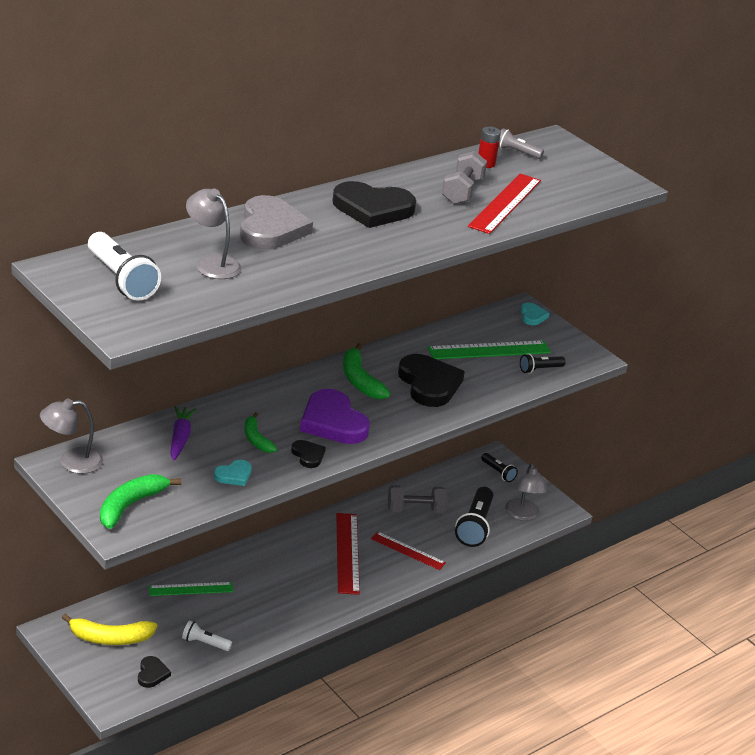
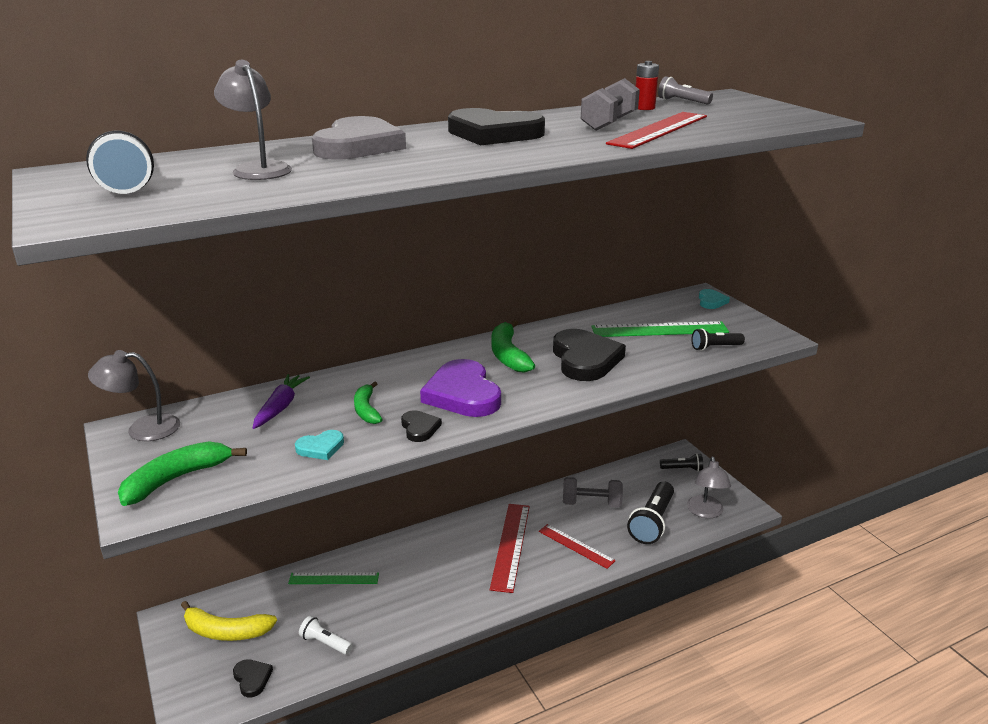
camera: 15 degrees right, 5 degrees down
(152, 674) = (252, 678): black heart -> black heart turned 45 degrees counterclockwise
(498, 472) = (682, 469): black flashlight -> black flashlight turned 60 degrees counterclockwise

